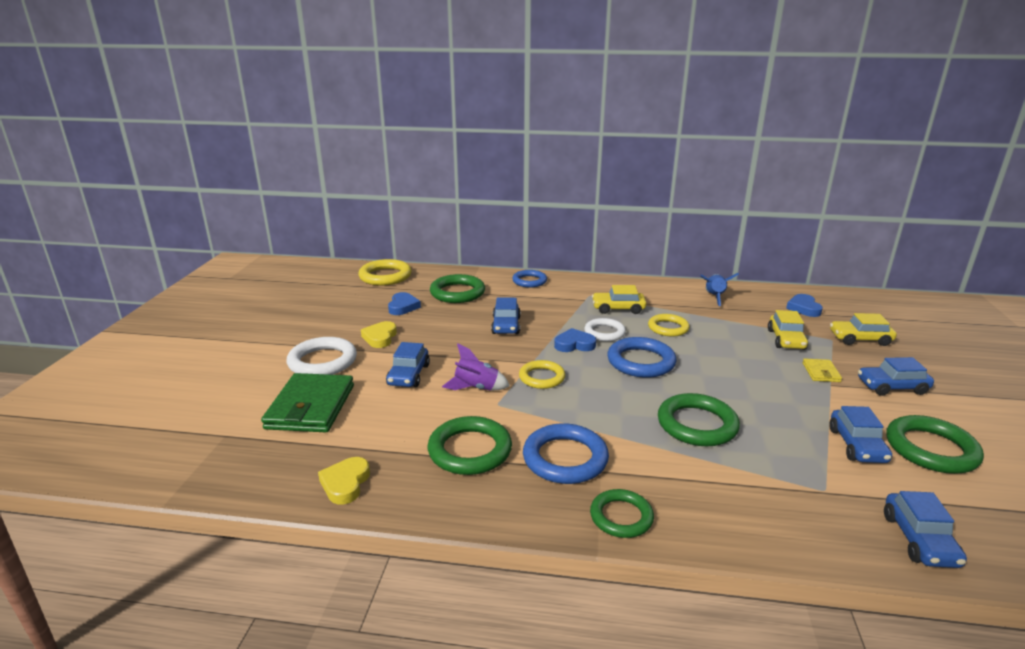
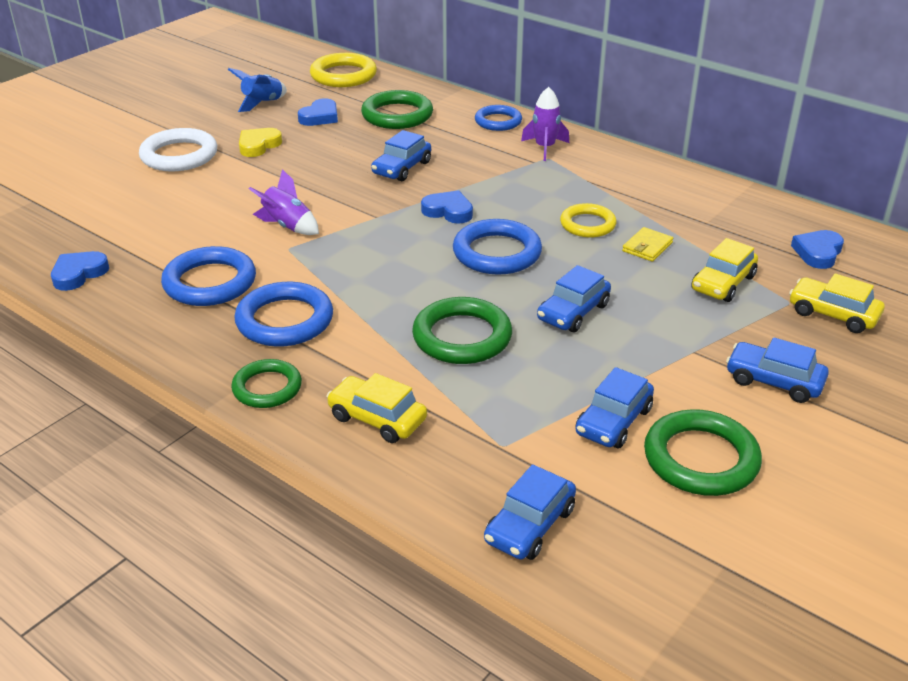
camera: 30 degrees right, 10 degrees up
(310, 407) = (123, 197): green wallet -> none
(345, 483) = (79, 274): yellow heart -> blue heart
(408, 375) = (240, 193): blue car -> blue car (573, 312)
(470, 450) = (210, 282): green ring -> blue ring
(542, 377) = (365, 236): yellow ring -> none
(579, 290) = (545, 148): none -> purple rocket
(604, 332) = (502, 208): white ring -> none
(618, 308) = (559, 184): yellow car -> yellow car (377, 419)
(714, 297) = (710, 203): blue rocket -> blue rocket (262, 103)
(821, 372) = (704, 334): yellow wallet -> yellow wallet (647, 247)

